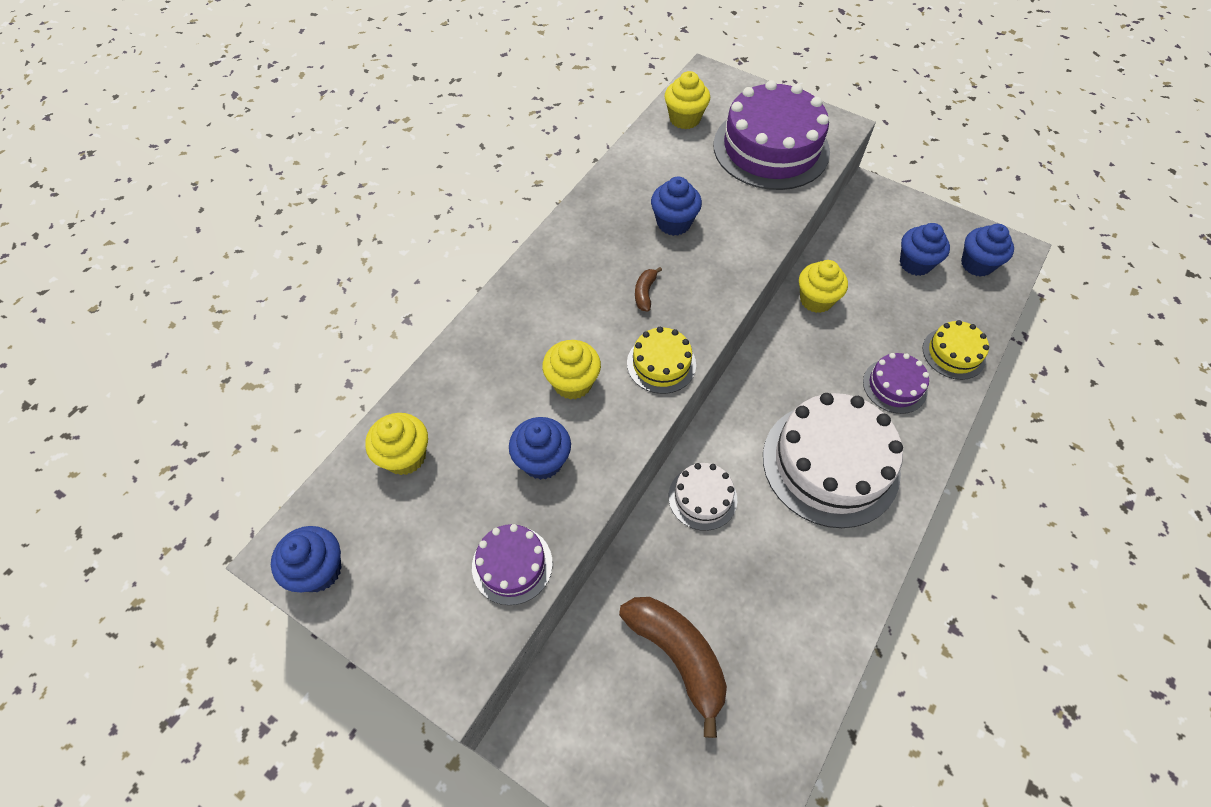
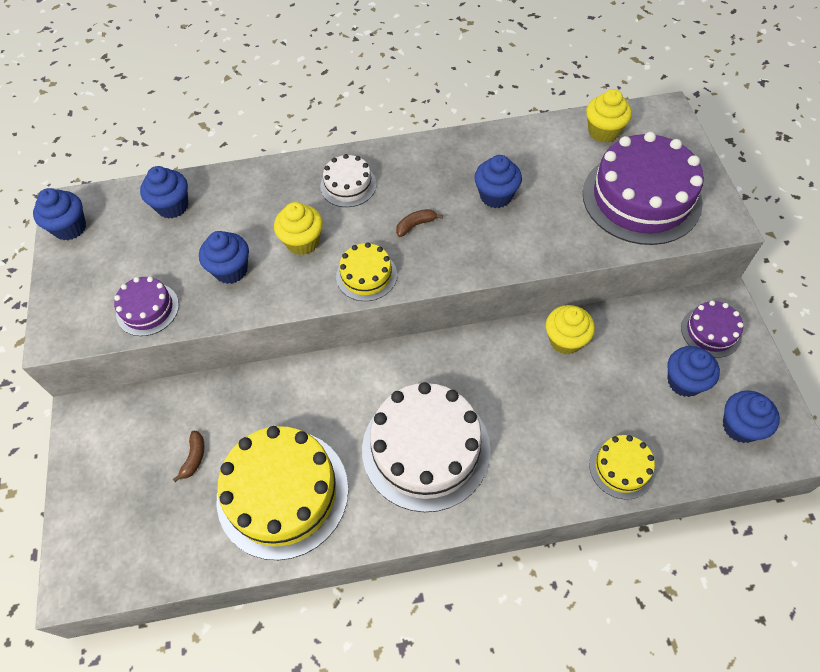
camera: 50 degrees right, 0 degrees up
(405, 456) = (172, 206): yellow cupcake -> blue cupcake
(677, 656) = (194, 458): brown banana -> brown banana, size x0.44
(702, 497) = (321, 390): white cake -> white cake (348, 185)
(780, 604) = (282, 493): none -> yellow cake
(894, 386) = (542, 446): purple cake -> purple cake (711, 331)

